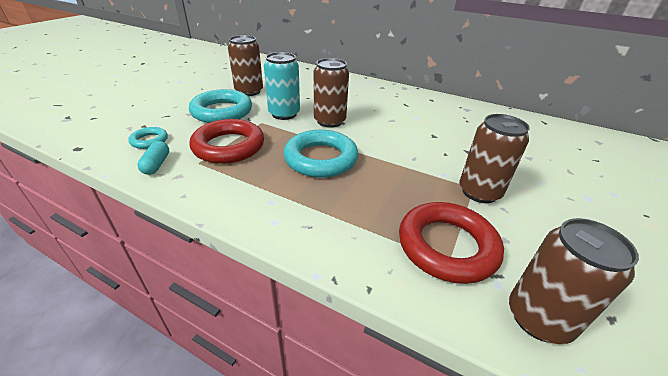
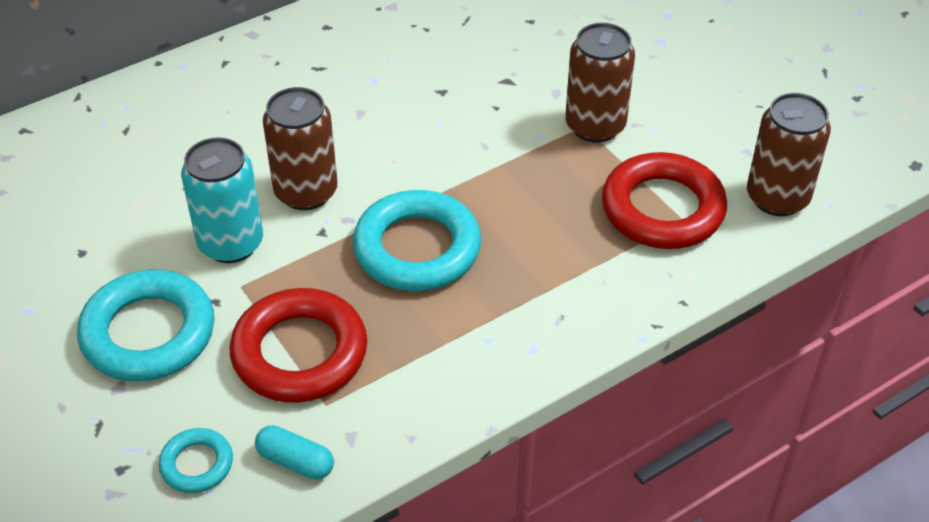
camera: 60 degrees left, 10 degrees up
(249, 91) = (80, 267): brown can -> none

